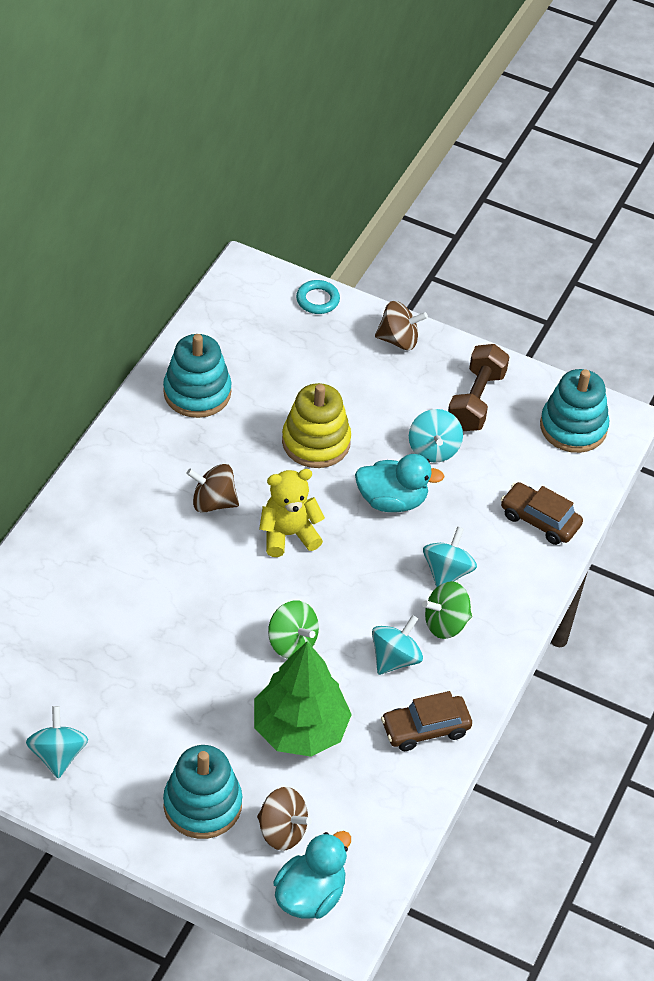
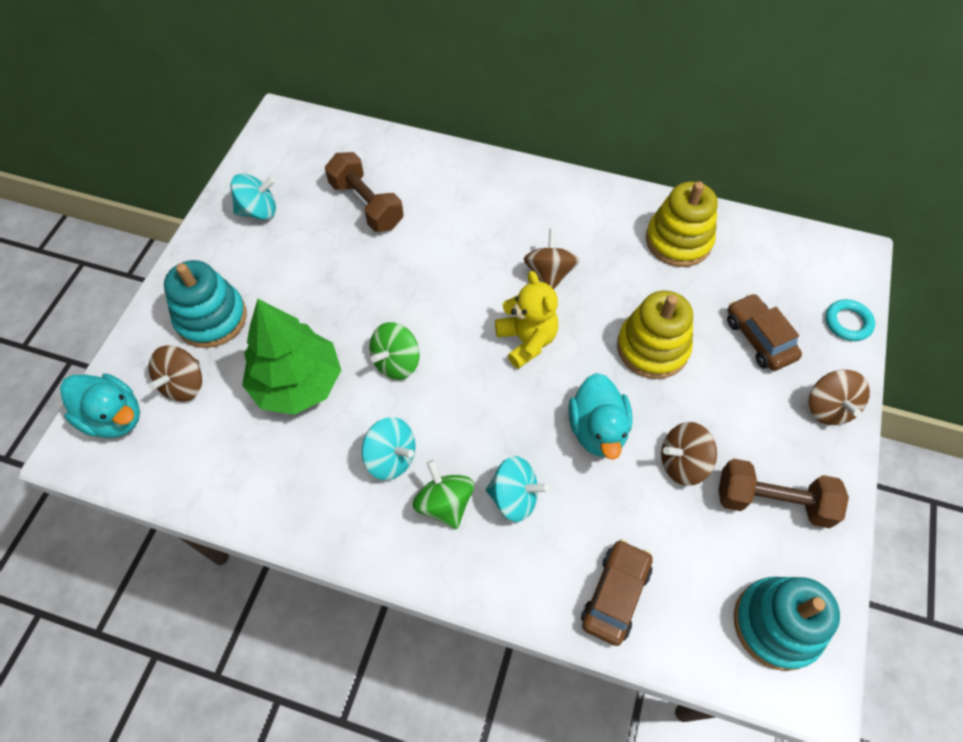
camera: 85 degrees right, 10 degrees up
(78, 648) = (366, 205): none -> brown dumbbell
(197, 392) = (678, 241): turquoise stacking toy -> yellow stacking toy
(425, 729) = (306, 498): brown car -> brown car (759, 338)
(433, 449) = (682, 463): turquoise spinning top -> brown spinning top

